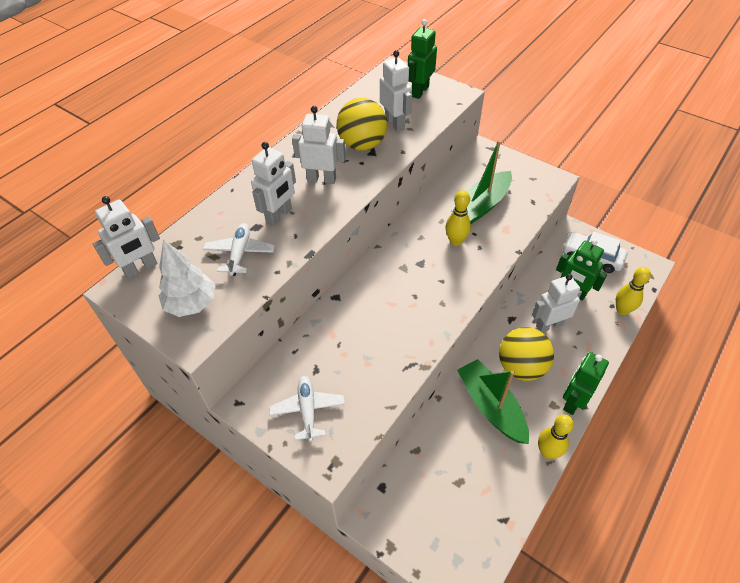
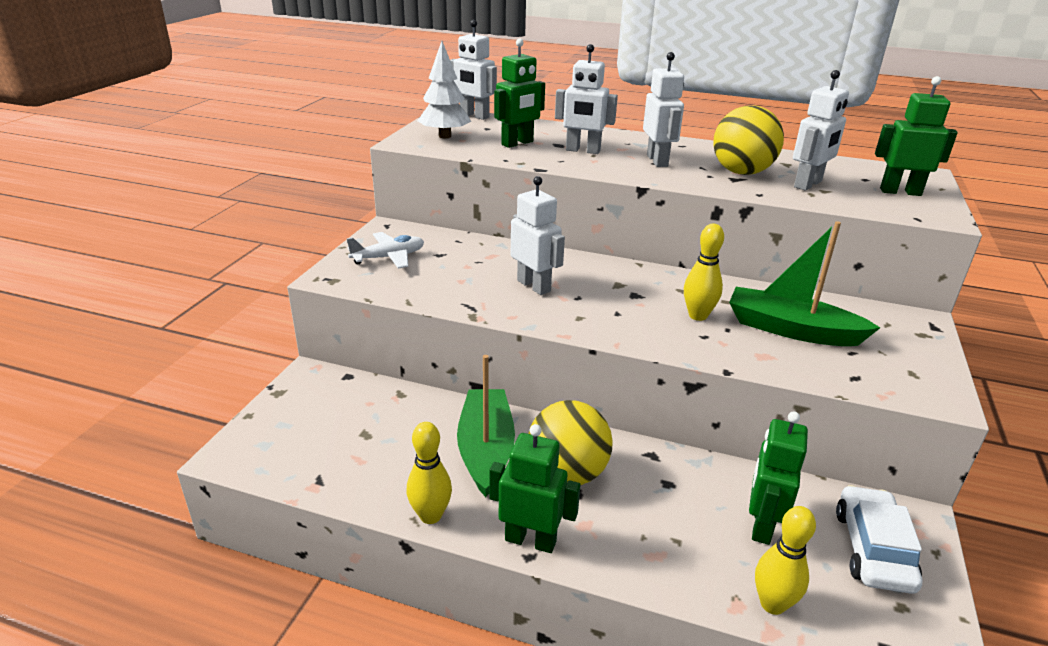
camera: 70 degrees right, 20 degrees down
(240, 253) = (517, 143): white plane -> green robot
(491, 406) = (486, 449): green boat -> green boat turned 45 degrees counterclockwise
(549, 325) = (667, 499): white robot -> white robot (534, 286)

